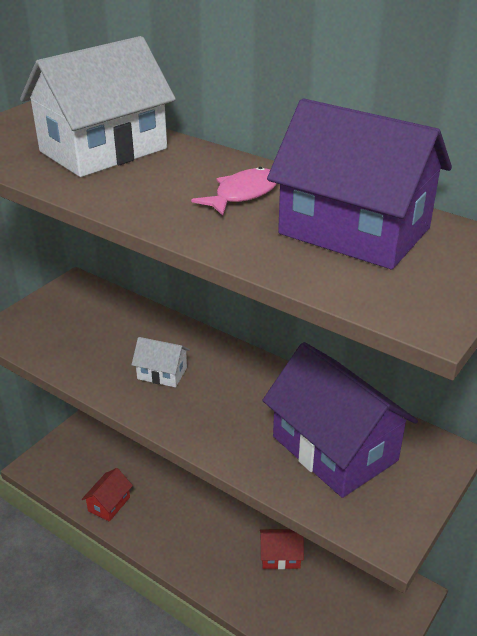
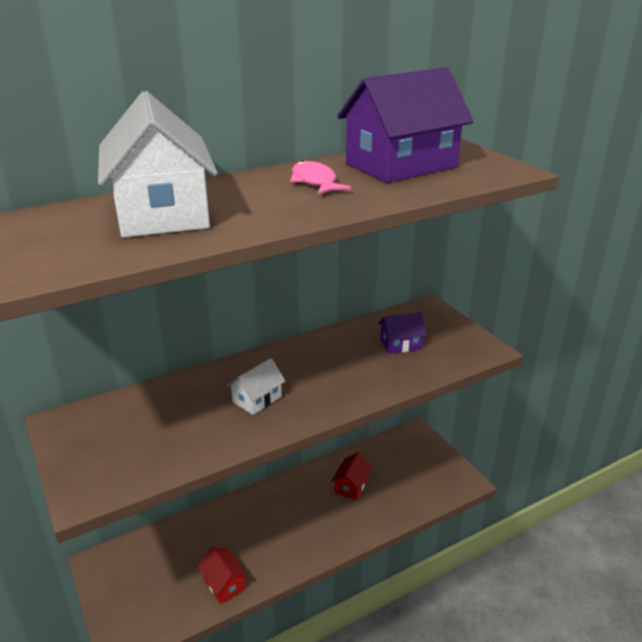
camera: 65 degrees left, 5 degrees down
(334, 448) = (400, 344): purple house -> purple house, size x0.46

